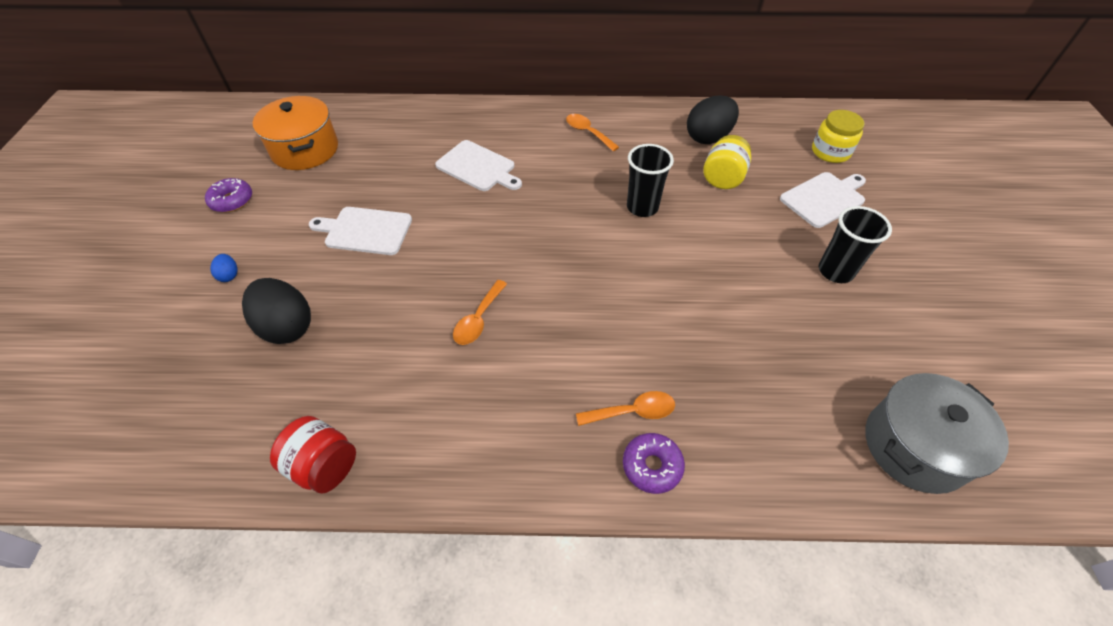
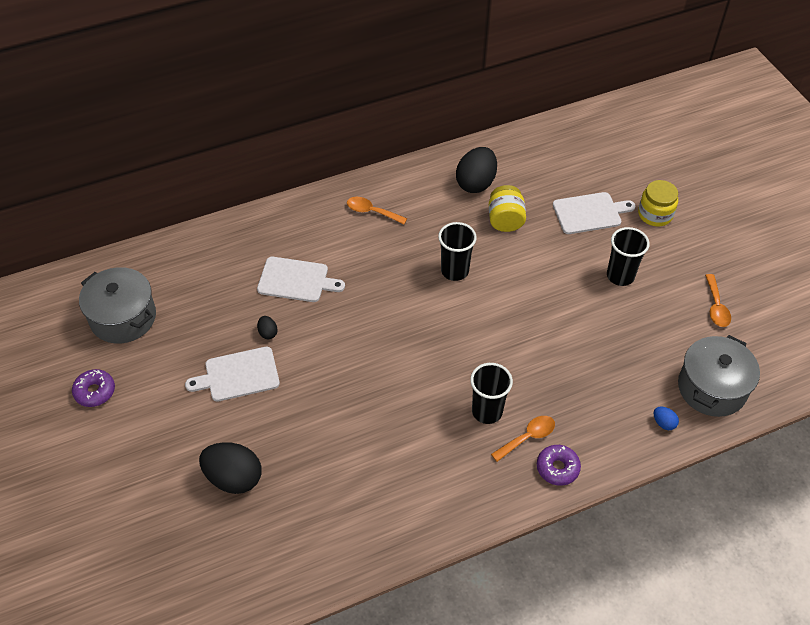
camera: 25 degrees left, 0 degrees up
(229, 275) = (150, 457): blue egg -> blue egg (663, 423)
(305, 150) = (123, 317): orange pot -> grey pot
(324, 465) = (338, 561): red jar -> none
(419, 203) = (268, 333): none -> black egg
(478, 319) = (380, 414): orange spoon -> orange spoon (716, 306)
(599, 362) = (487, 411): none -> black cup
(824, 198) = (590, 213): white cutting board -> white cutting board turned 45 degrees clockwise
(830, 152) = (578, 165): yellow jar -> yellow jar (655, 214)

